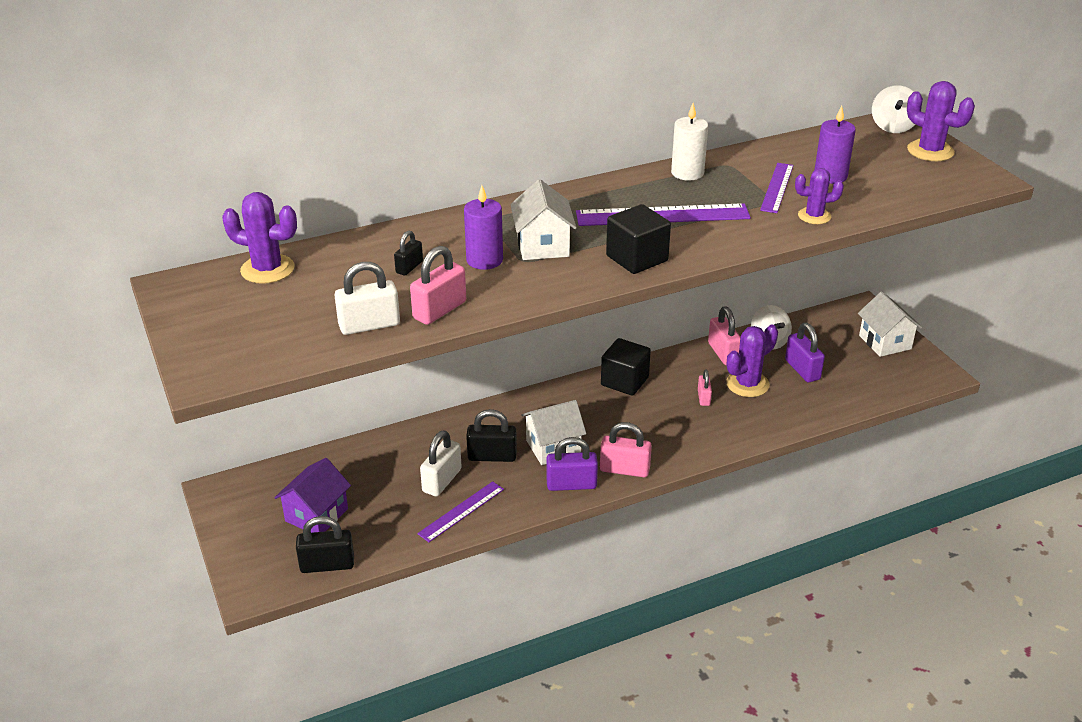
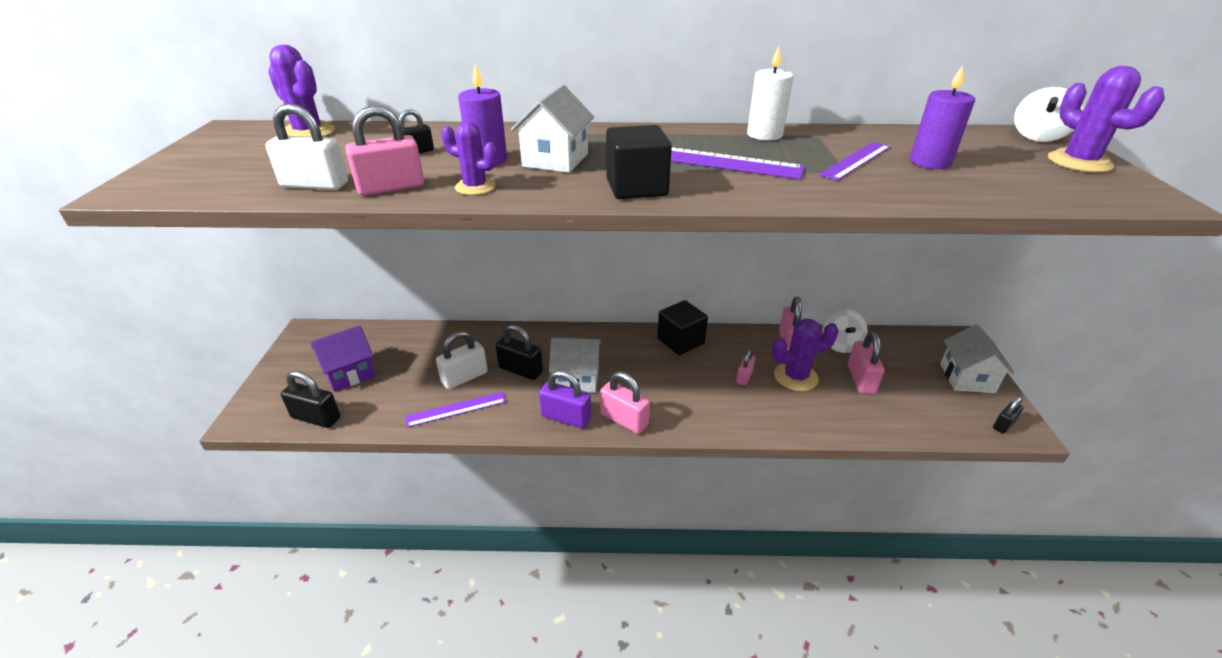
camera: 25 degrees right, 0 degrees up
(802, 370) = (861, 379): purple padlock -> pink padlock
(814, 216) = (883, 191): purple cactus -> purple cactus (475, 187)
(927, 375) = (1003, 425): none -> black padlock

